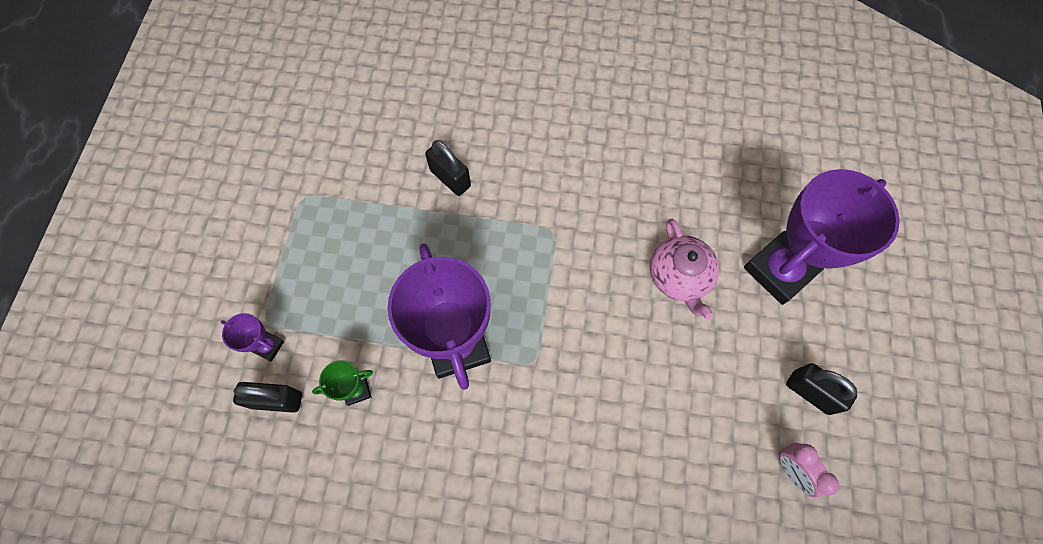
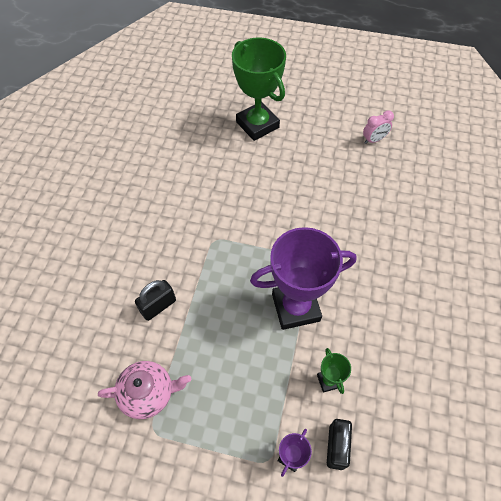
camera: 85 degrees left, 10 degrees down
(679, 277) = (256, 173): pink teapot -> pink teapot (148, 393)
(779, 270) = (257, 125): purple trophy -> green trophy
(810, 392) = (331, 124): black padlock -> none

